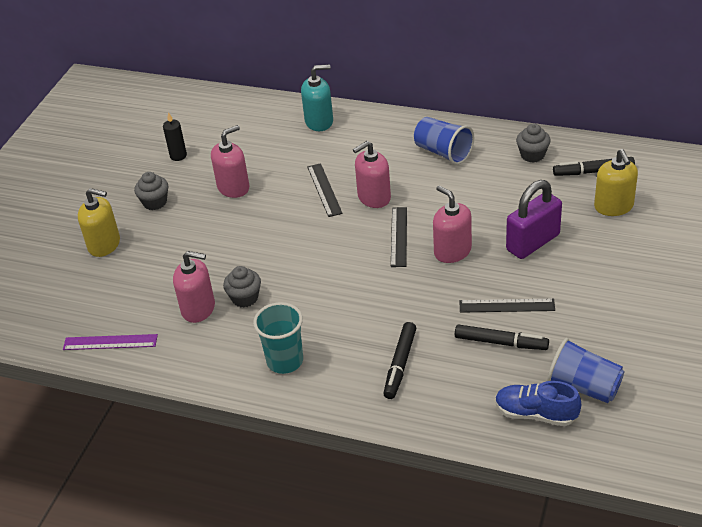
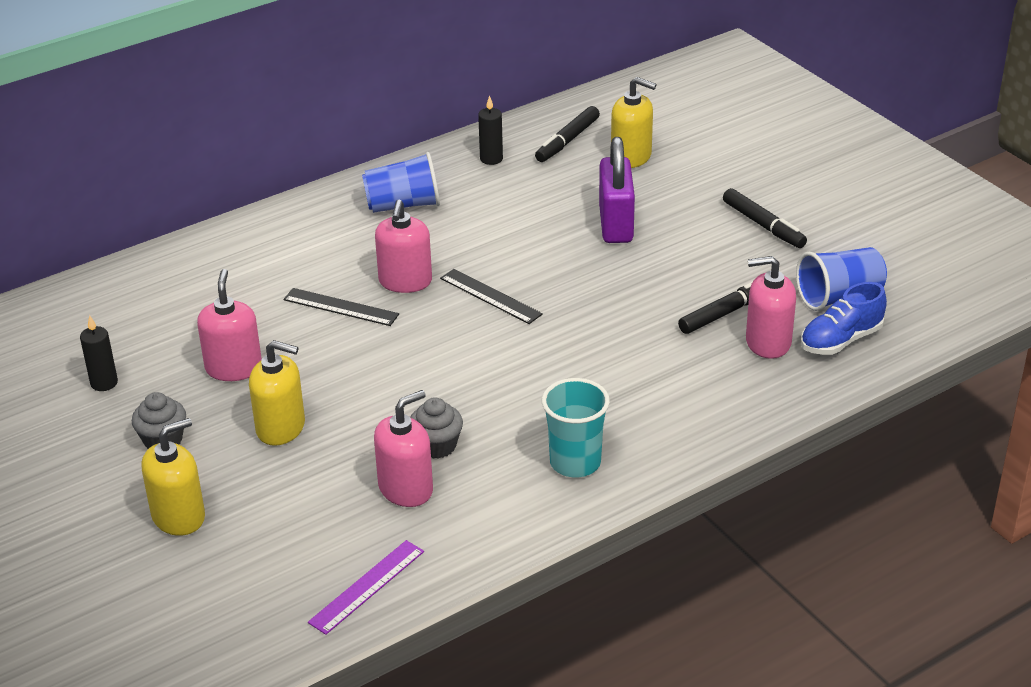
camera: 55 degrees left, 5 degrees down
(203, 234) = (281, 428): none -> yellow soap dispenser
(319, 122) = (218, 255): turquoise soap dispenser -> none
(400, 364) = (678, 388): black marker -> black marker (763, 225)
(452, 251) = (560, 275): pink soap dispenser -> pink soap dispenser (768, 342)
(506, 305) = (681, 283): black ruler -> none
(532, 155) = (491, 159): grey cupcake -> black candle

